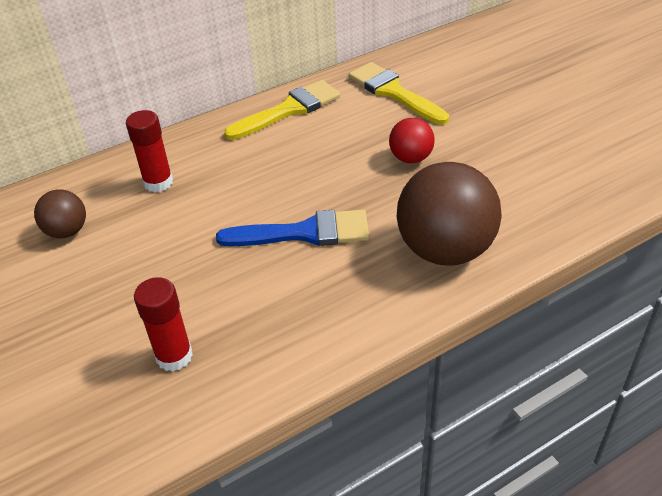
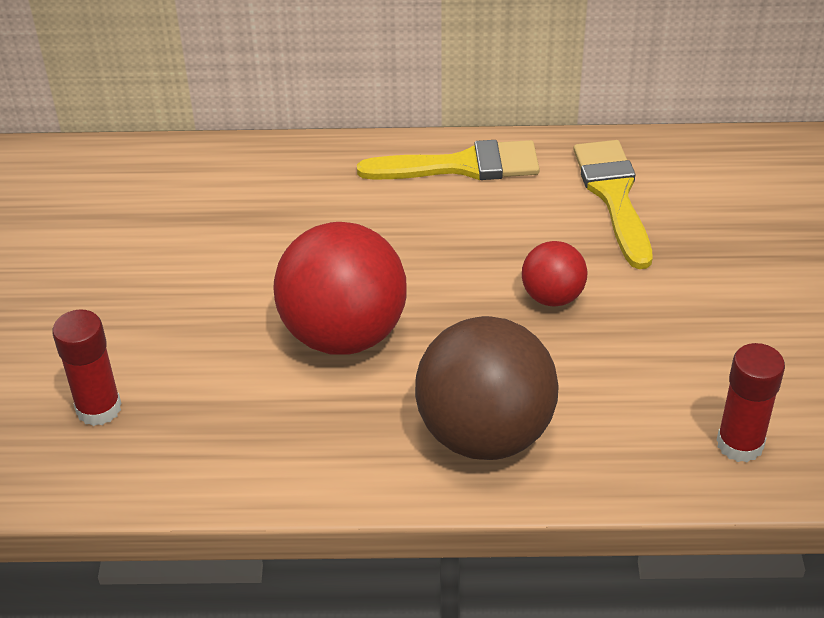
camera: 30 degrees right, 0 degrees up
(67, 231) = (104, 215): brown ball -> none
(158, 182) = (238, 198): red glue stick -> red glue stick (740, 444)
(304, 233) = (344, 334): blue brush -> red ball

